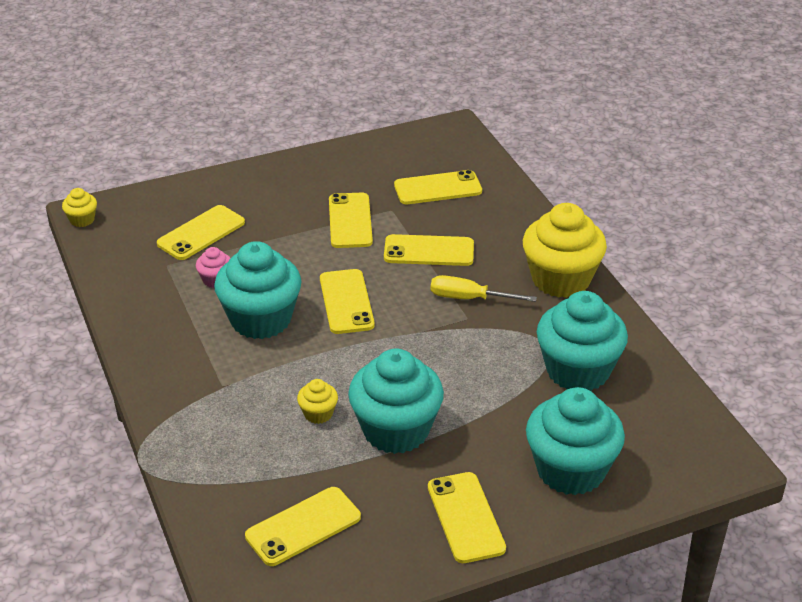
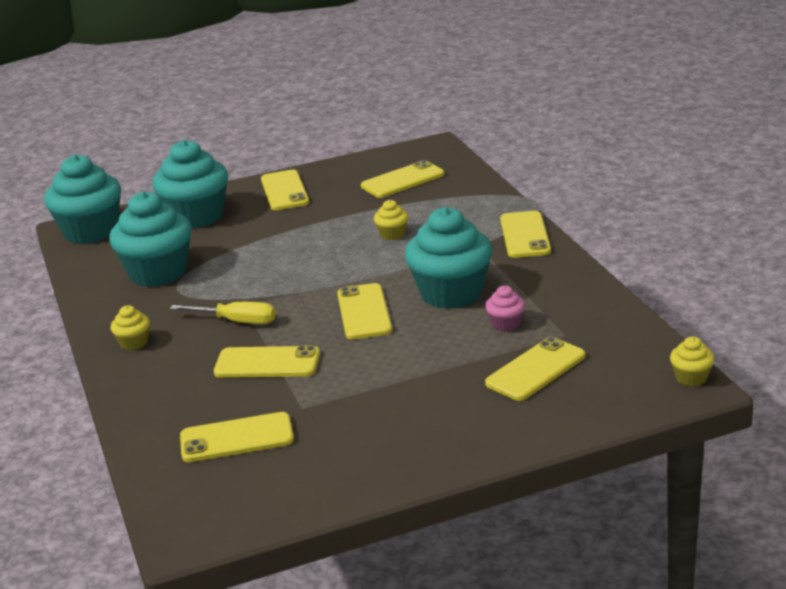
camera: 175 degrees left, 10 degrees down
(350, 221) = (355, 392): yellow phone -> yellow phone (525, 235)
(396, 430) = (328, 229): turquoise cupcake -> turquoise cupcake (91, 232)
(561, 279) = (134, 343): yellow cupcake -> yellow cupcake, size x0.44

